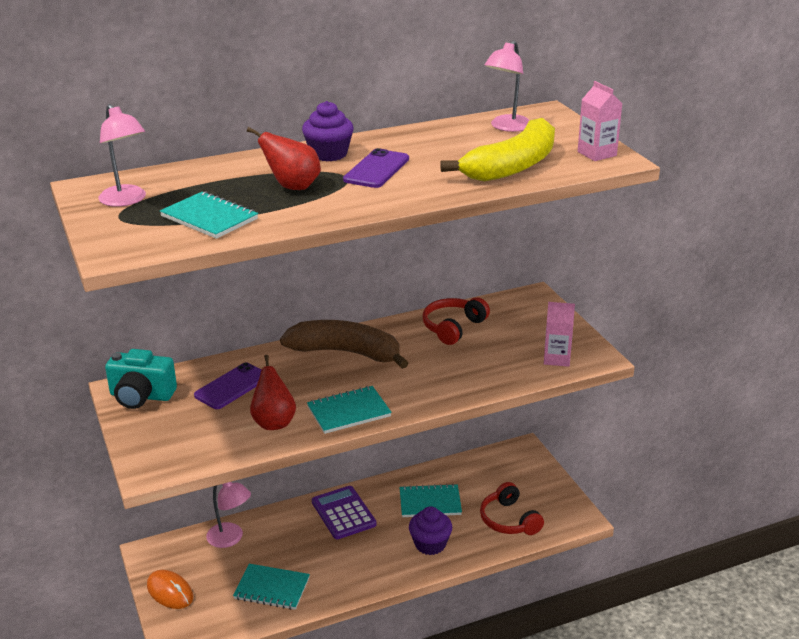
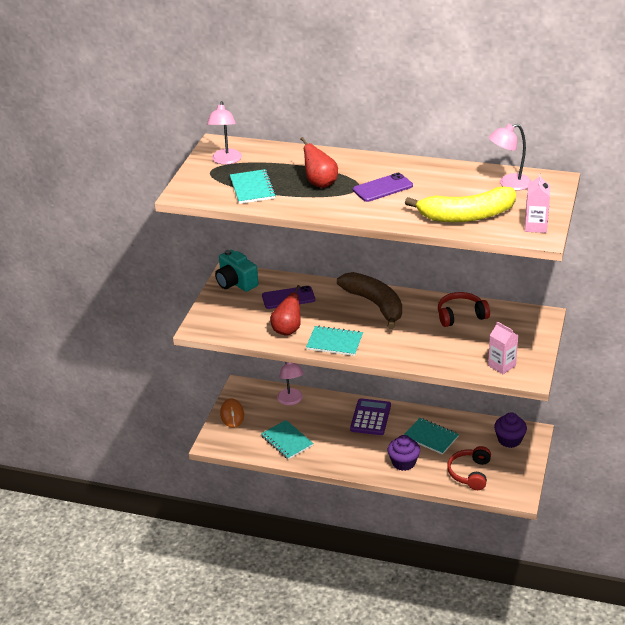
camera: 40 degrees right, 5 degrees up
(329, 154) = (371, 166): purple cupcake -> purple cupcake (509, 440)

